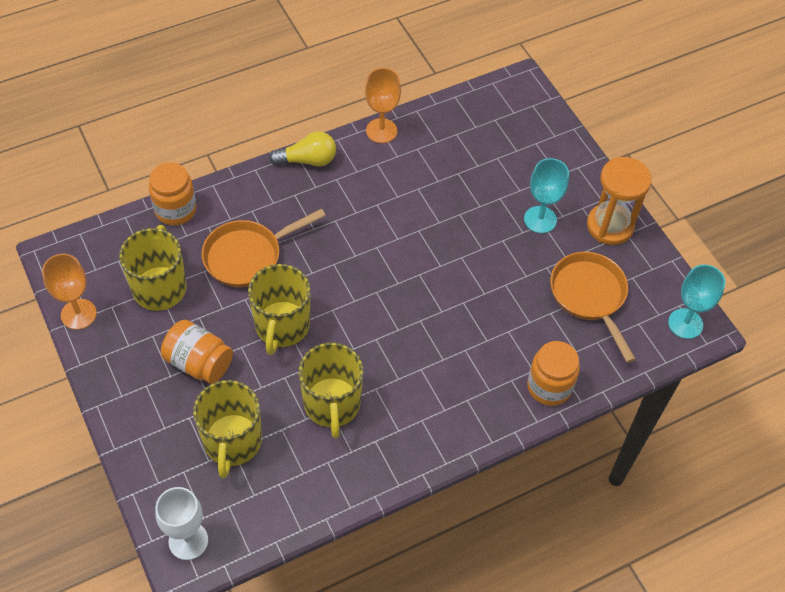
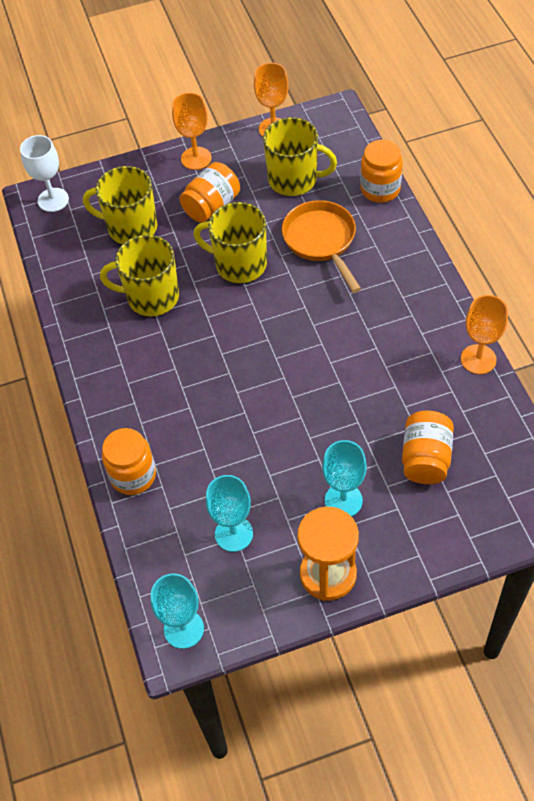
camera: 105 degrees right, 0 degrees up
(122, 389) = (196, 158): none -> orange goblet
(308, 160) = (437, 292): yellow light bulb -> none
(488, 165) = (425, 458): none -> orange jar
(590, 297) = (234, 534): orange pan -> turquoise goblet

